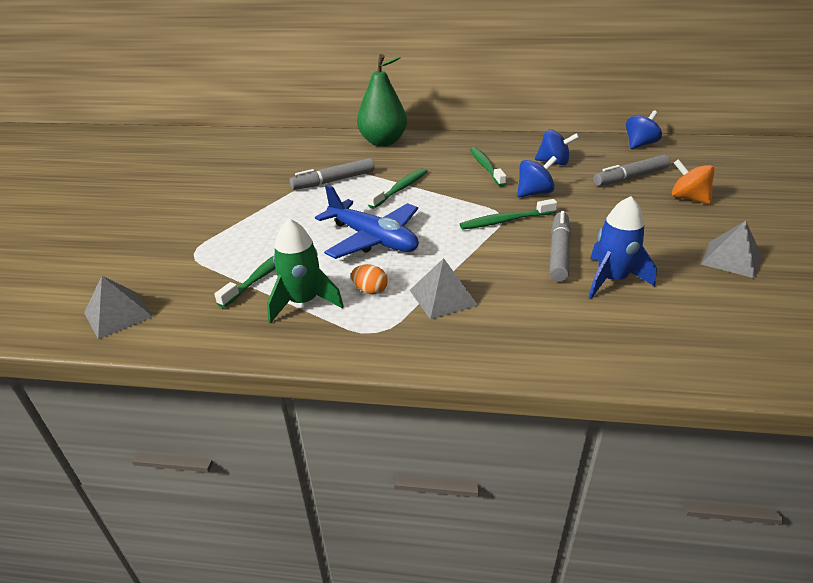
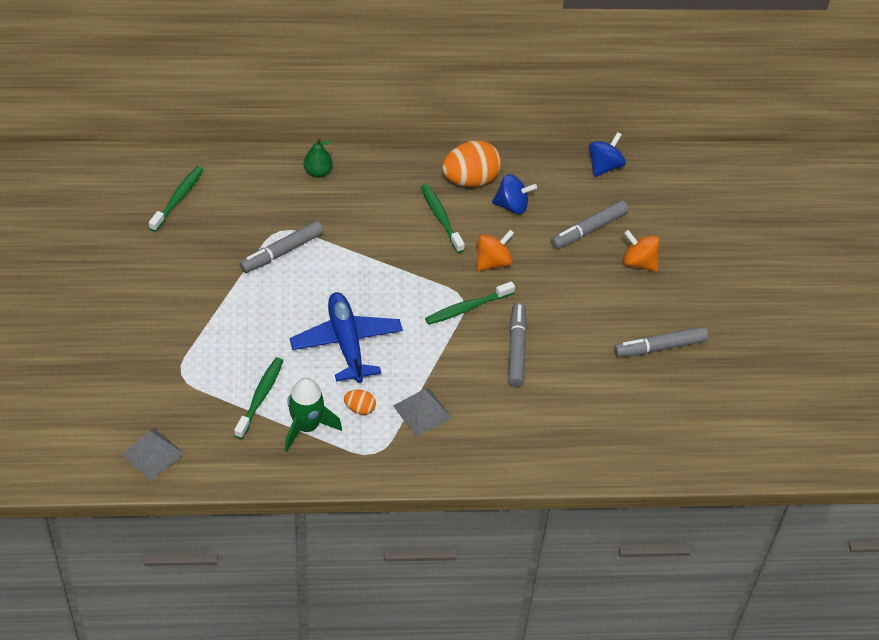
camera: 15 degrees left, 15 degrees up
(373, 239) = (346, 343): blue plane -> blue plane turned 135 degrees counterclockwise
(383, 142) = (318, 172): green pear -> green pear, size x0.50
(400, 189) = (357, 262): green toothbrush -> green toothbrush (178, 199)
(515, 149) = (470, 180): none -> orange egg
(534, 193) = (493, 262): blue spinning top -> orange spinning top
(611, 280) = (559, 380): blue rocket -> none
(731, 259) = (660, 347): grey pyramid -> grey marker

